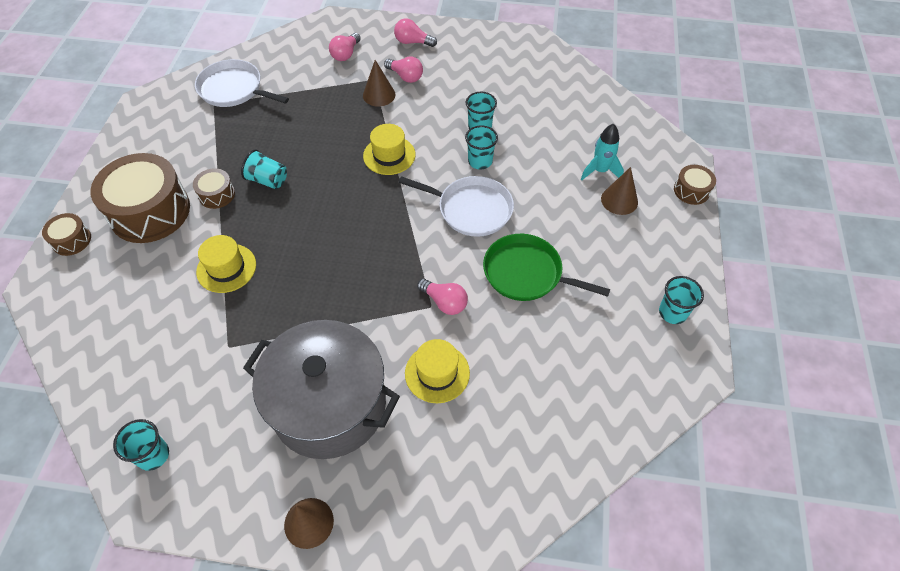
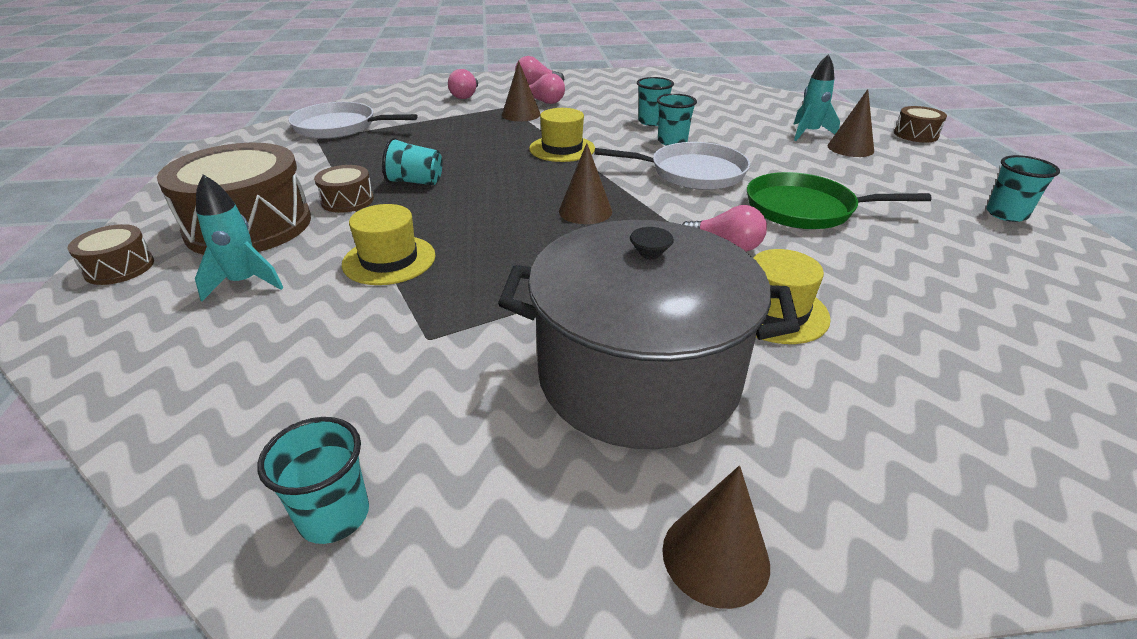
camera: 15 degrees left, 20 degrees down
(139, 272) = (245, 283): none -> turquoise rocket
(370, 242) = (585, 211): none -> brown cone

